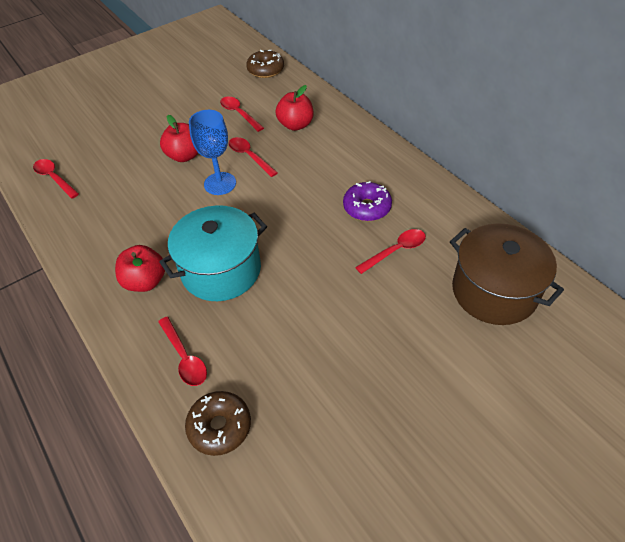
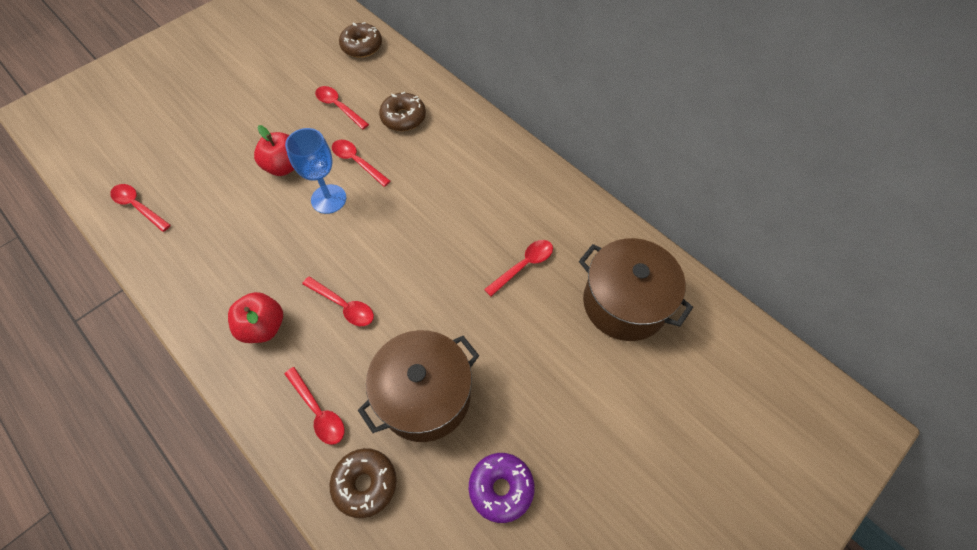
camera: 10 degrees left, 10 degrees up
(221, 270) = (344, 305): turquoise pot -> red spoon
(287, 354) = (425, 396): none -> brown pot
(295, 125) = (403, 117): red apple -> brown donut
(367, 207) = (489, 216): purple donut -> purple donut (501, 488)

